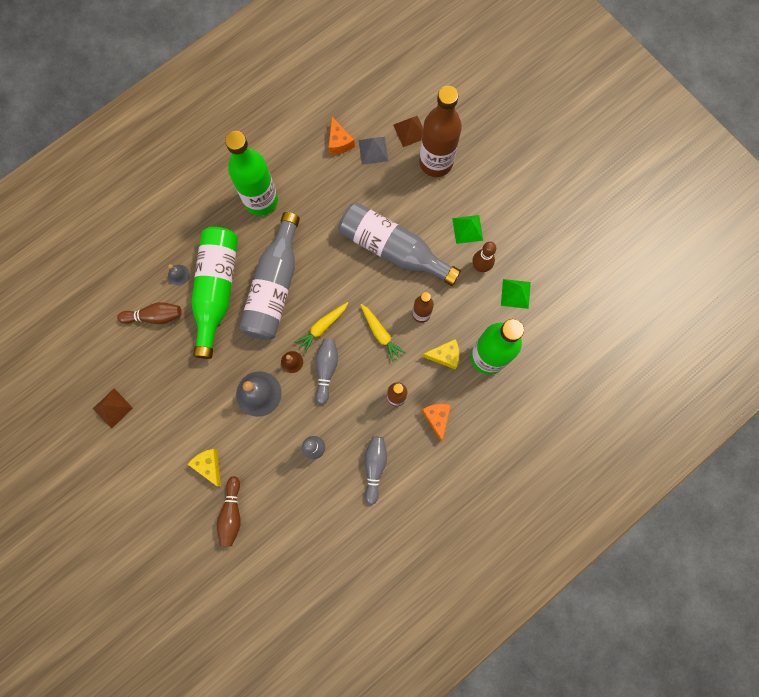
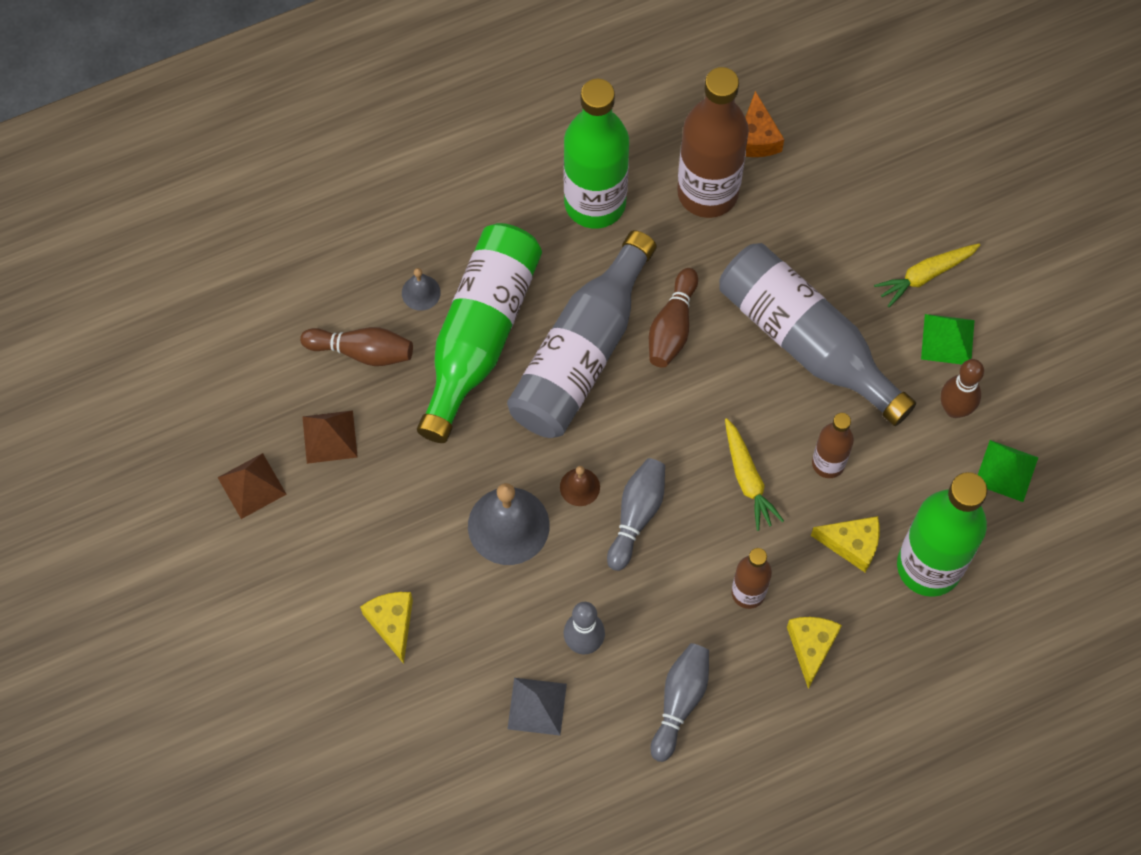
camera: 15 degrees right, 10 degrees down
(231, 513) = (410, 714): brown bowling pin -> brown bowling pin (672, 327)
(322, 327) = (647, 442): yellow carrot -> yellow carrot (925, 275)
(373, 150) = (813, 166): grey pyramid -> grey pyramid (537, 706)
(410, 131) = (887, 148): brown pyramid -> brown pyramid (330, 436)
(436, 162) = (919, 213): brown bottle -> brown bottle (707, 192)
(437, 418) = (811, 647): orange cheese -> yellow cheese

